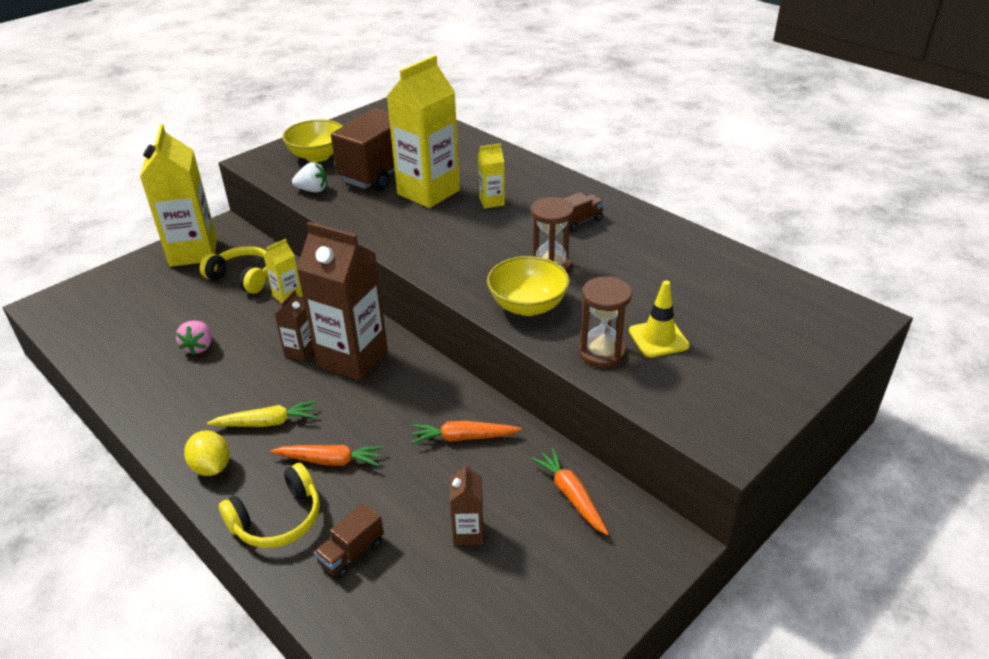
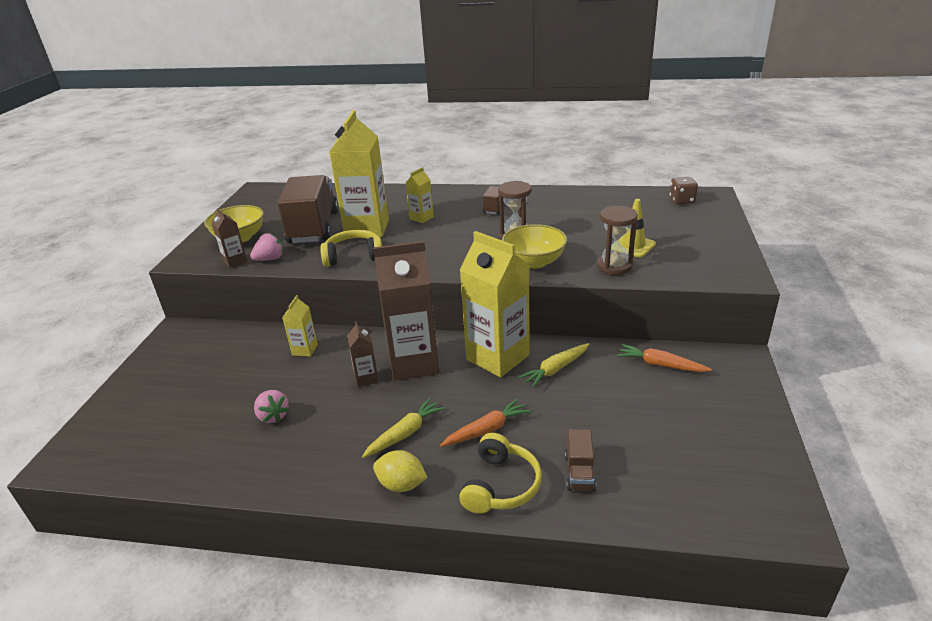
camera: 35 degrees left, 5 degrees down
(193, 252) = (172, 357): yellow carton -> yellow carton (497, 357)
(243, 277) = (246, 354): yellow headphones -> yellow headphones (353, 256)
(313, 190) = (270, 259): white strawberry -> pink strawberry
(463, 438) = (555, 369): orange carrot -> yellow carrot
(468, 533) = (633, 417): brown carton -> brown carton (235, 261)
(809, 306) = (682, 200): none -> brown dice

